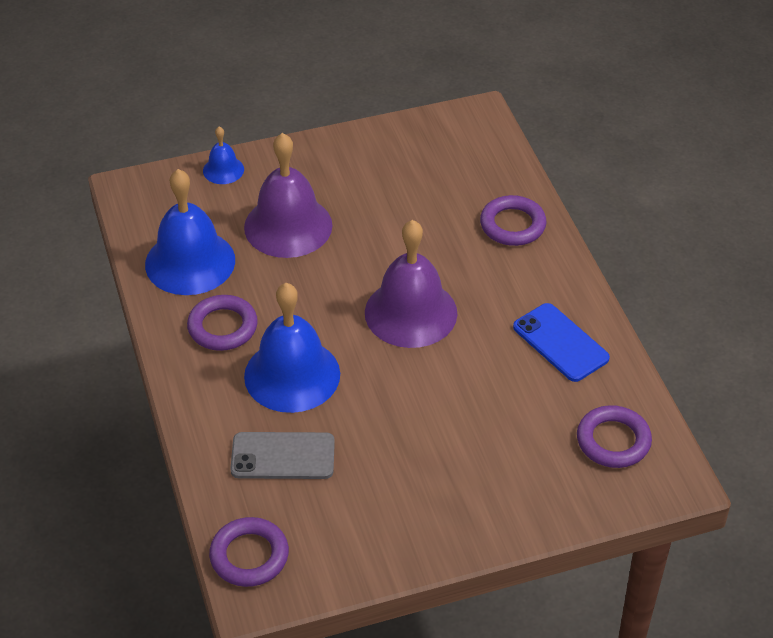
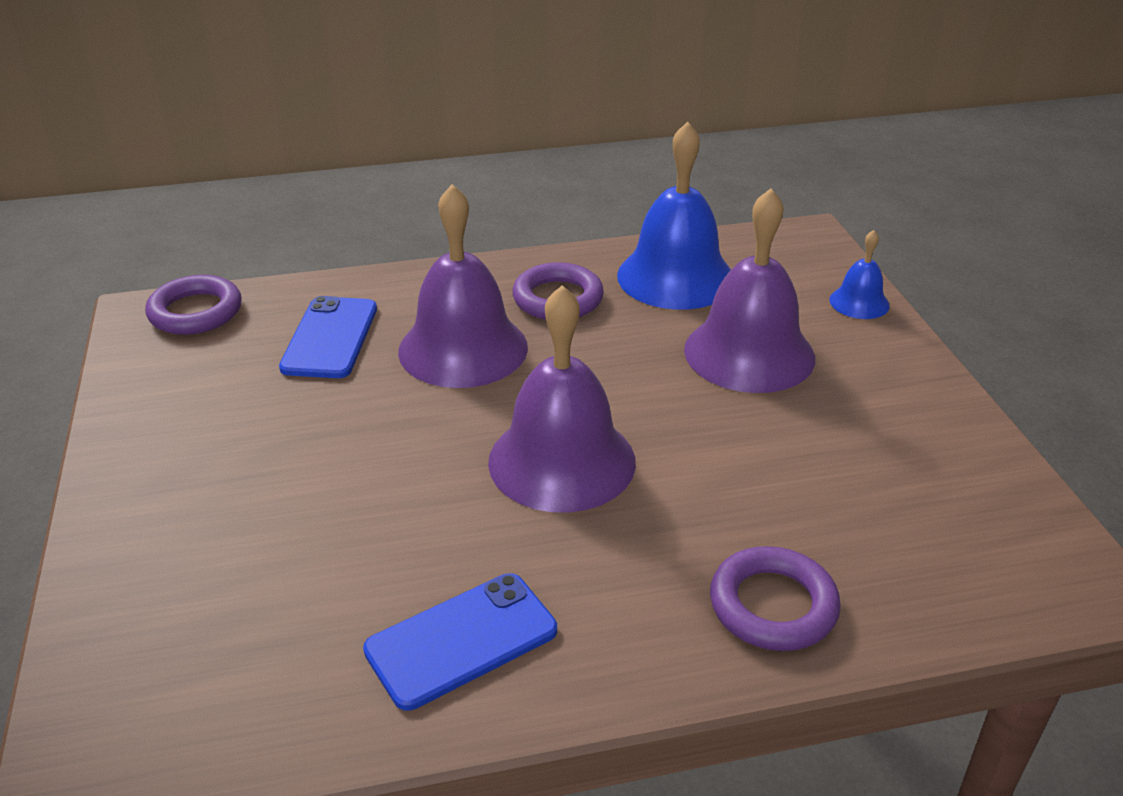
camera: 95 degrees right, 10 degrees down
(283, 456) = (330, 338): grey phone -> blue phone
(292, 375) = (463, 348): blue bell -> purple bell
(613, 441) = (210, 686): purple ring -> none

